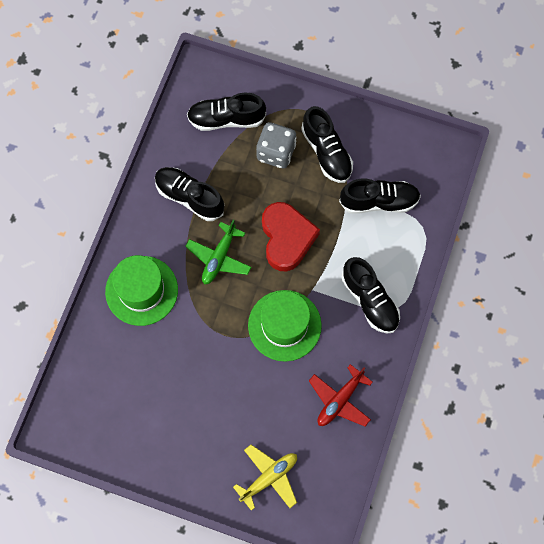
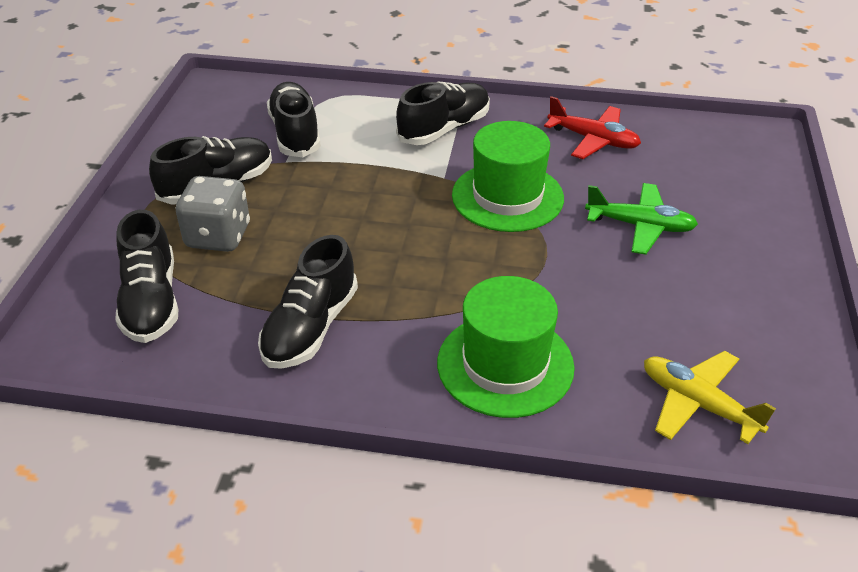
camera: 100 degrees left, 30 degrees down
(219, 257) = (417, 276): green plane -> green plane (640, 226)
(269, 478) = (733, 187): yellow plane -> yellow plane (698, 404)
(286, 238) = (367, 209): red heart -> none

